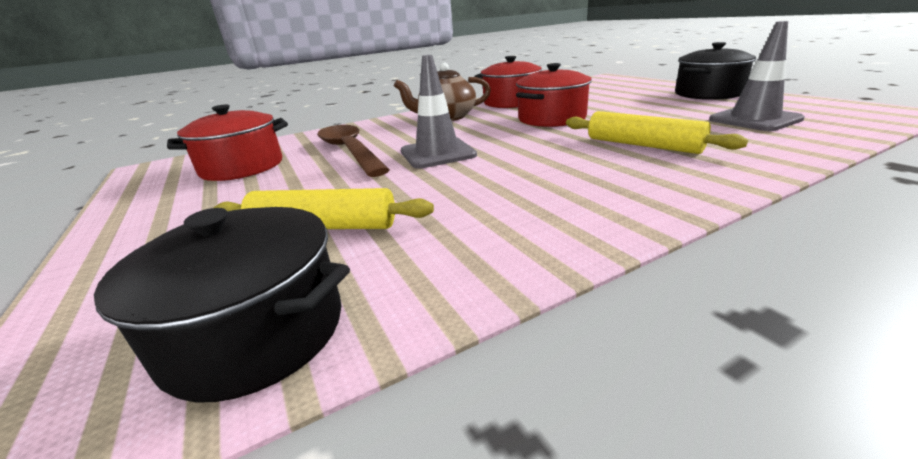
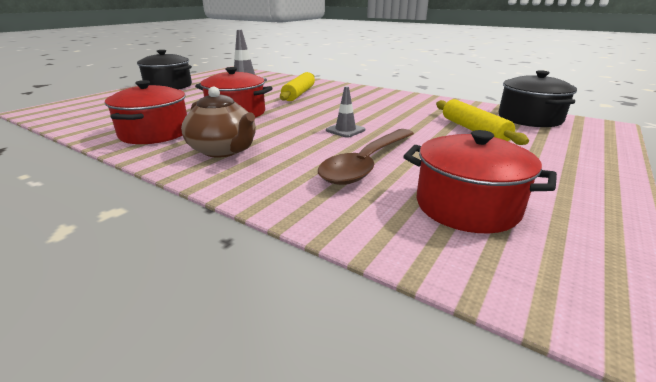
camera: 120 degrees left, 0 degrees up
(437, 153) = (345, 130): grey traffic cone -> grey traffic cone, size x0.59

